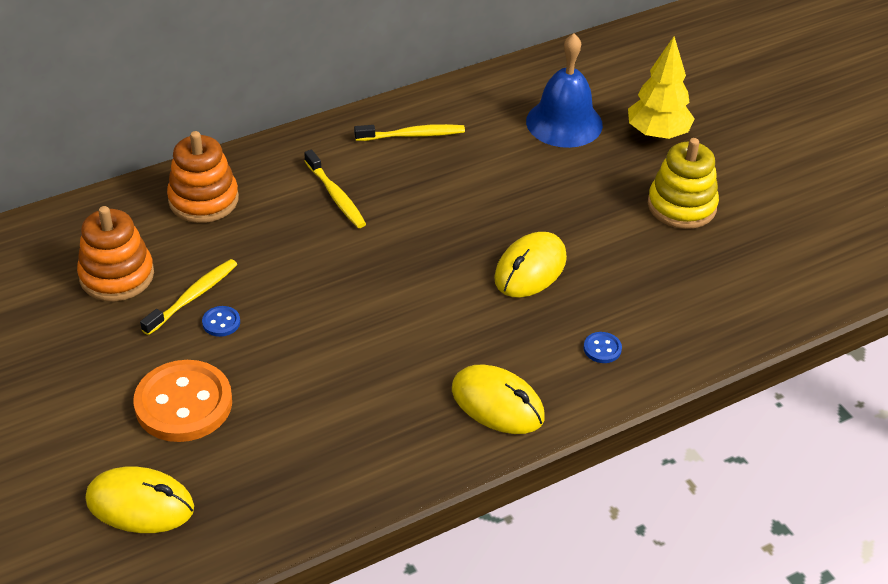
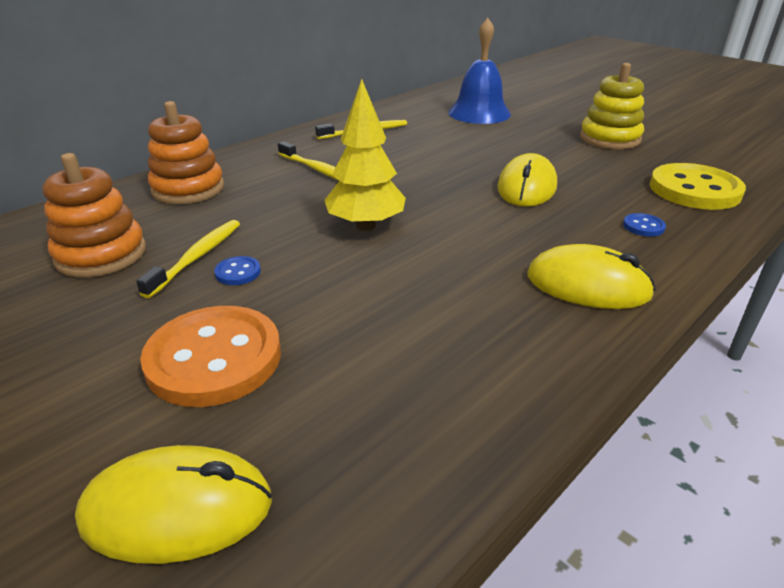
camera: 15 degrees left, 10 degrees down
(657, 134) = (552, 110): yellow tree -> yellow tree (366, 226)
(699, 311) = (694, 190): none -> yellow button

